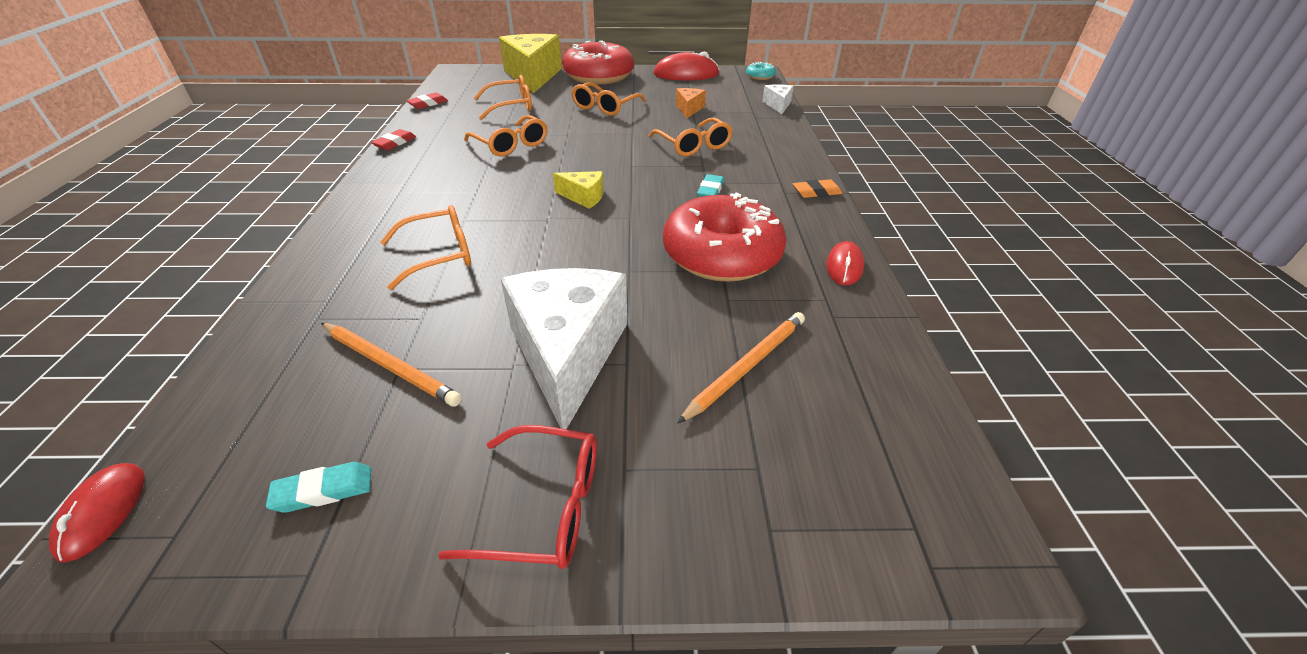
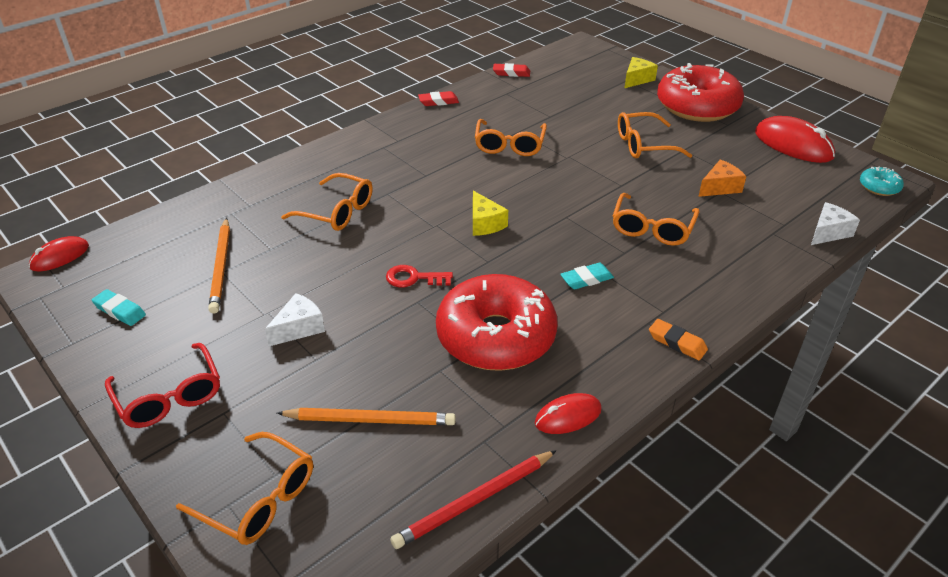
camera: 50 degrees right, 0 degrees up
(511, 106) = (568, 105): orange glasses -> orange glasses (259, 499)
(533, 76) = (637, 79): yellow cheese -> yellow cheese, size x0.45
(567, 353) = (299, 328): white cheese -> white cheese, size x0.45
(597, 258) = (414, 278): none -> red key
(897, 353) = (475, 501): none -> red pencil

